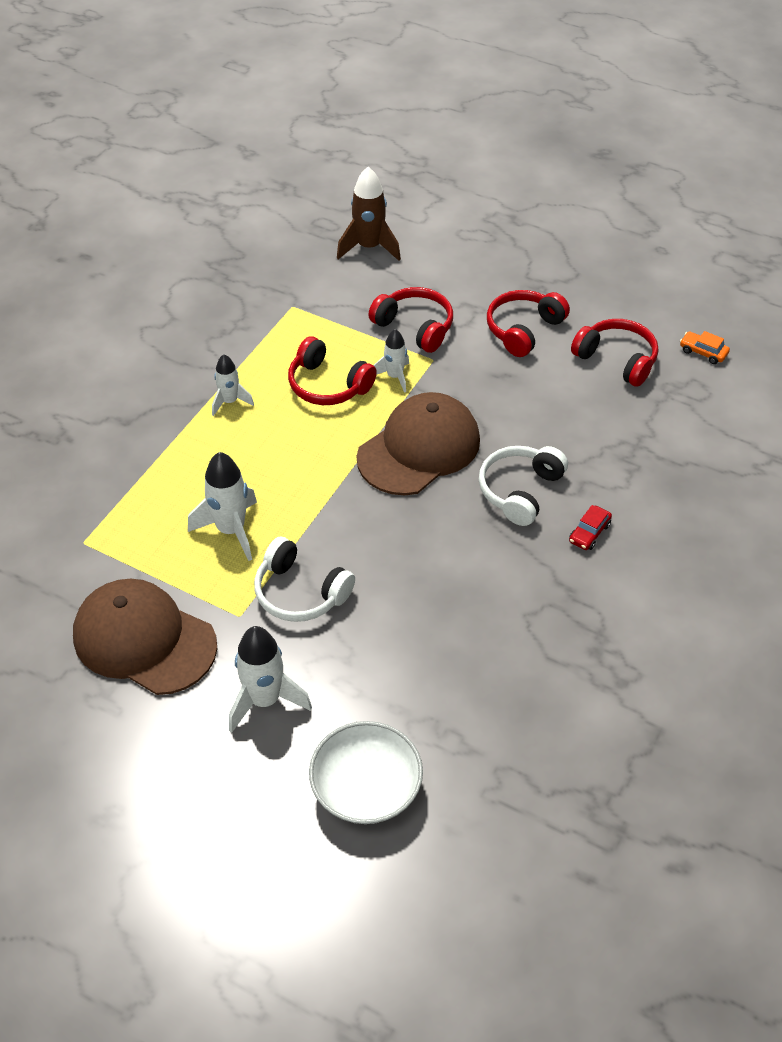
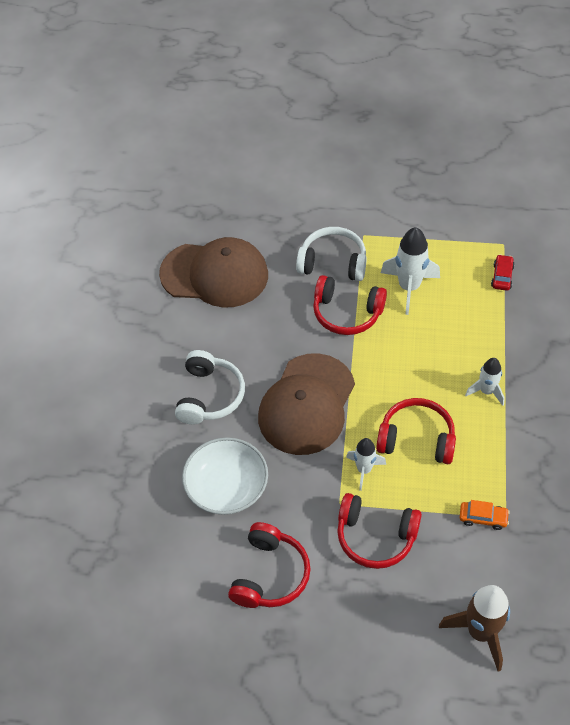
camera: 160 degrees right, 5 degrees up
(144, 640) = (413, 201): brown cap -> brown cap (215, 274)
(264, 700) = (315, 194): white rocket -> none
(366, 788) = (229, 172): white bowl -> white bowl (227, 487)
(589, 533) = (143, 379): red car -> red car (502, 276)
(617, 359) = (167, 570): red headphones -> red headphones (347, 313)
(703, 352) = (83, 614): orange car -> orange car (483, 518)

